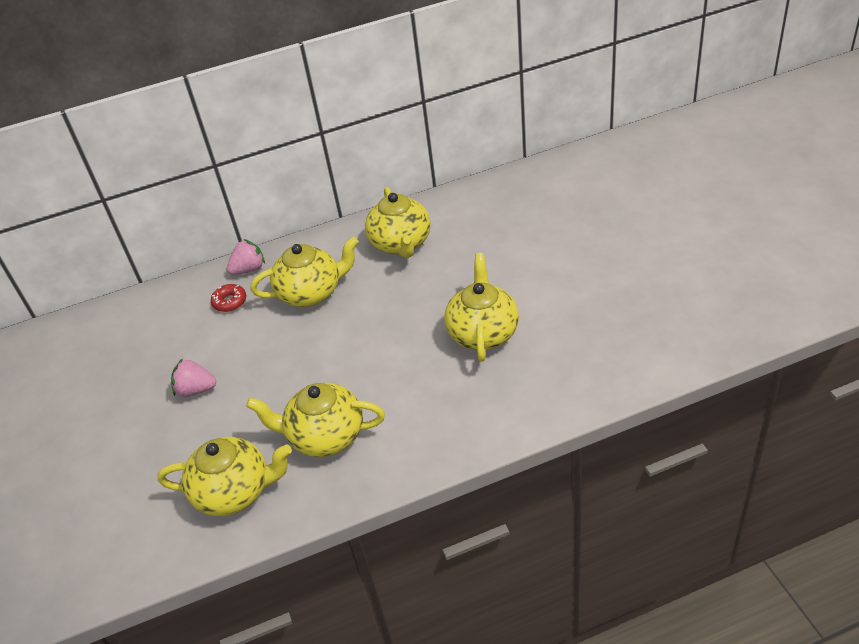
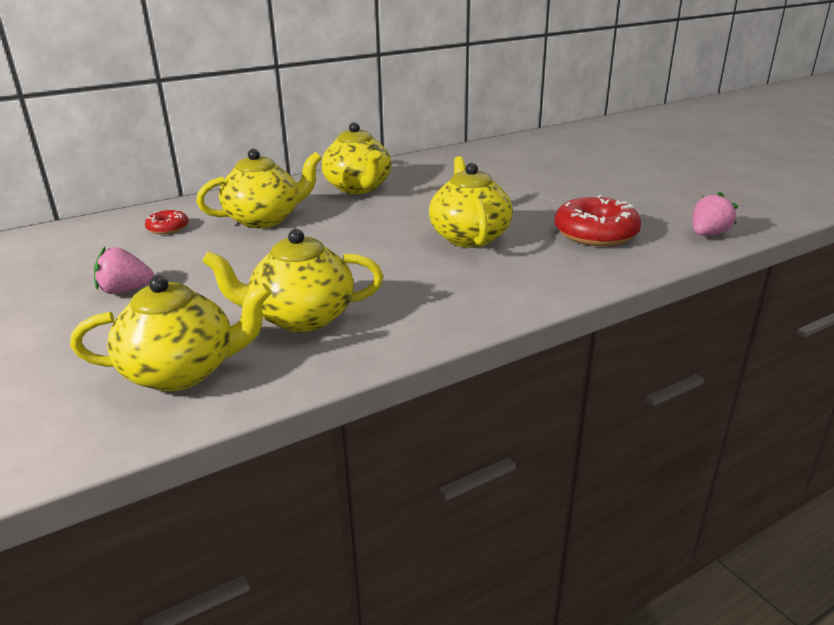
camera: 15 degrees left, 15 degrees down
(249, 269) = (190, 207): pink strawberry -> pink strawberry (708, 234)
(598, 335) = (595, 233): none -> red donut

